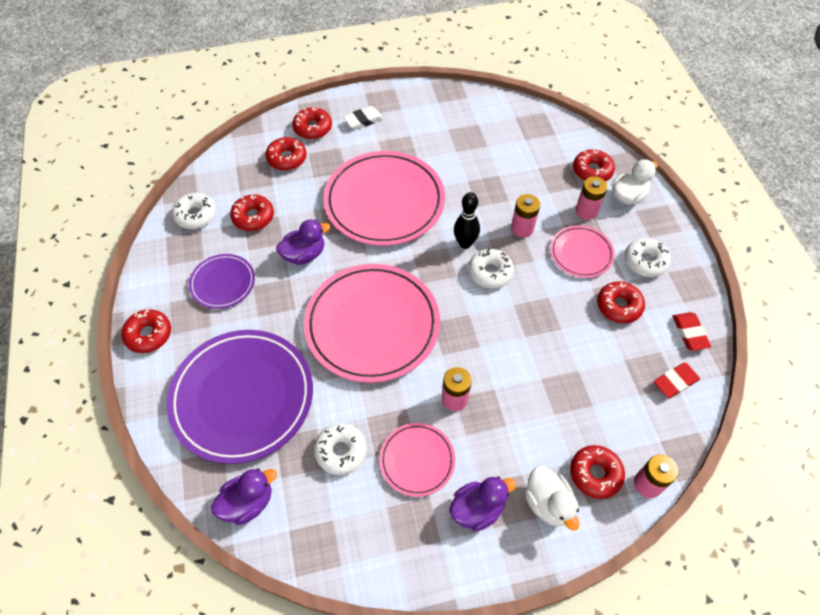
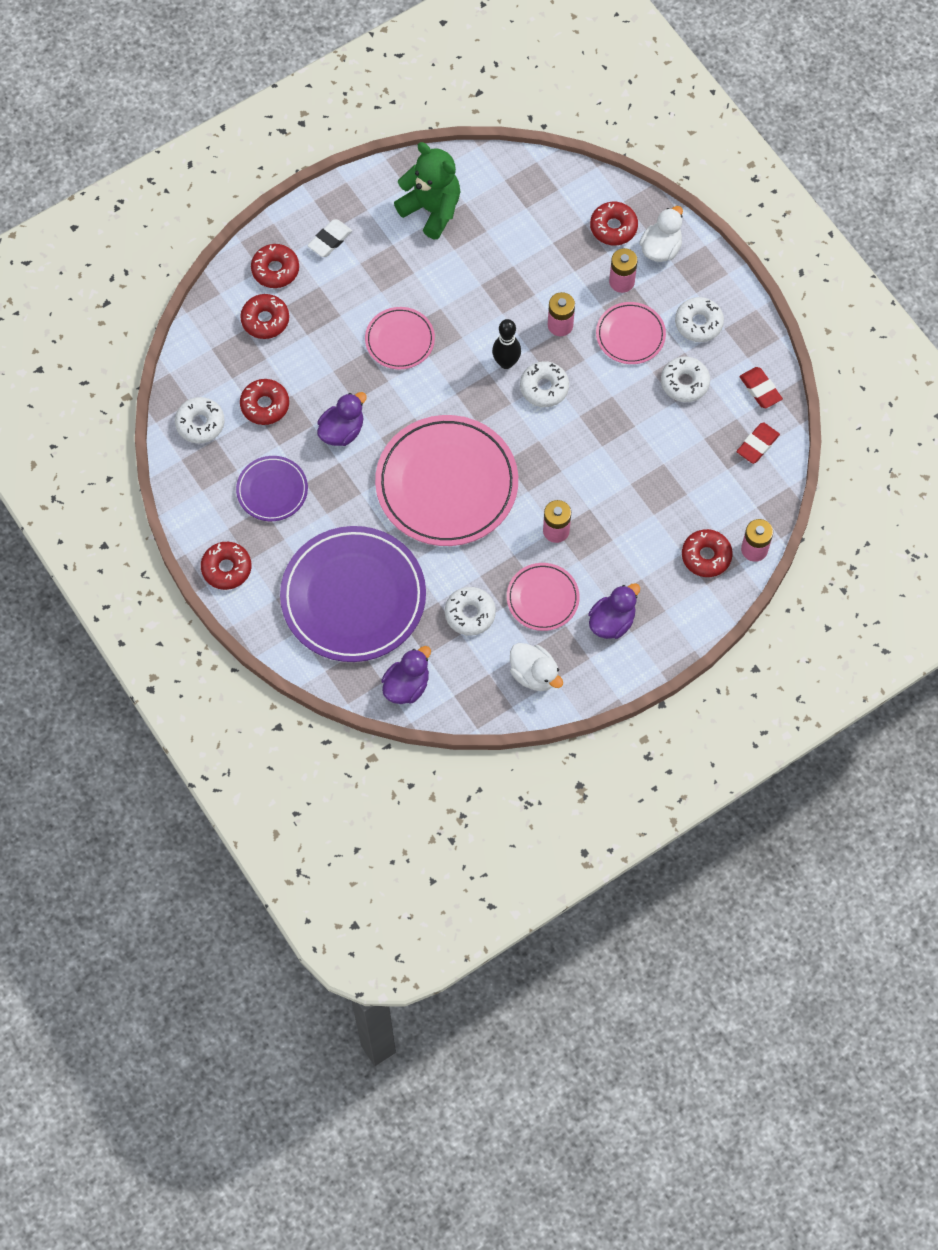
camera: 20 degrees left, 10 degrees up
(384, 202) = (400, 340): pink plate -> pink plate, size x0.50
(450, 121) = (431, 209): none -> green teddy bear
(548, 503) = (672, 596): white duck -> white duck (534, 674)
(619, 306) = (684, 383): red donut -> white donut

